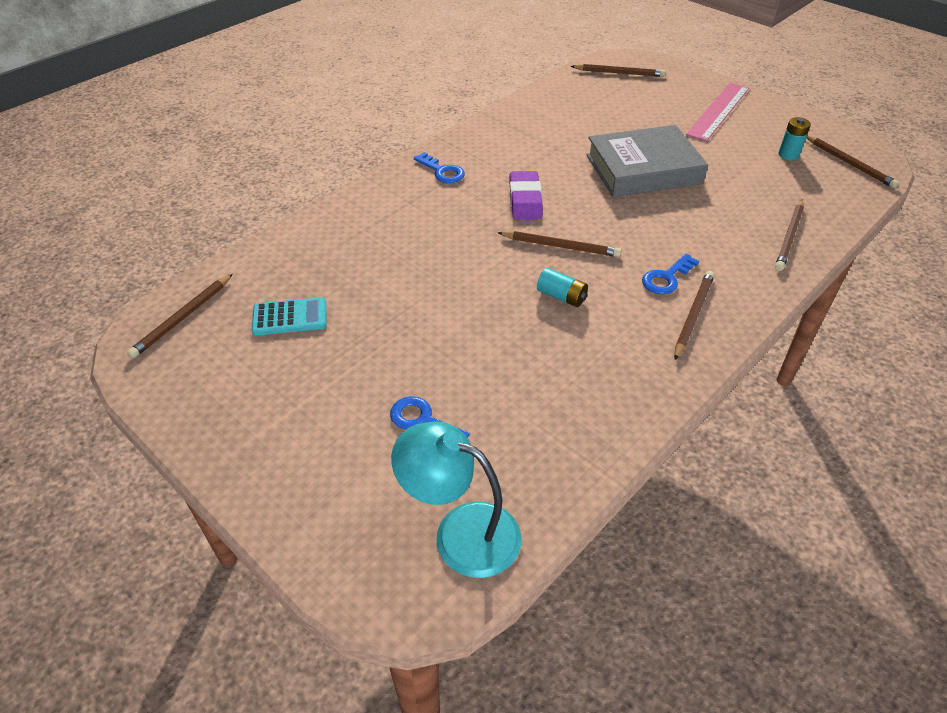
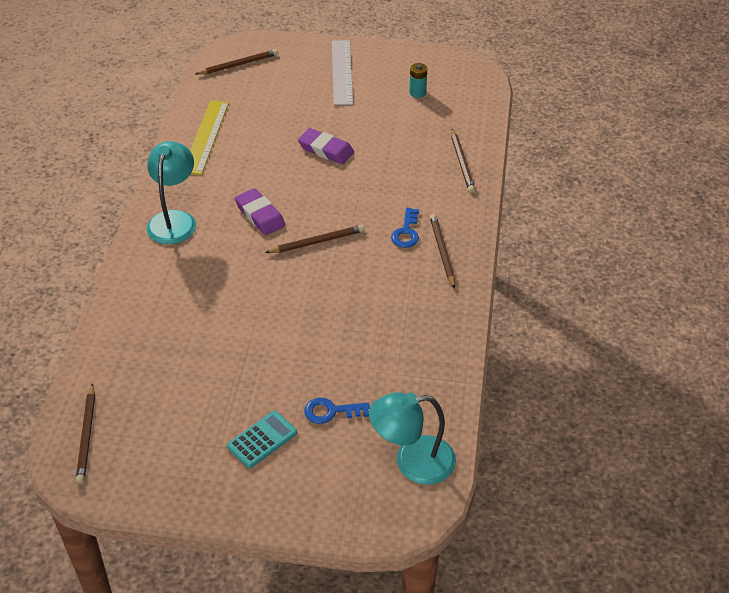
camera: 35 degrees left, 0 degrees up
(290, 317) = (170, 392): turquoise calculator -> turquoise calculator (262, 439)
(442, 171) = (174, 220): blue key -> turquoise lamp
(536, 117) = (206, 136): none -> yellow ruler
(561, 296) = (348, 280): turquoise battery -> none
(643, 169) = (326, 150): grey book -> purple eraser
(718, 111) = (342, 72): pink ruler -> white ruler
(849, 163) = (462, 83): brown pencil -> none

